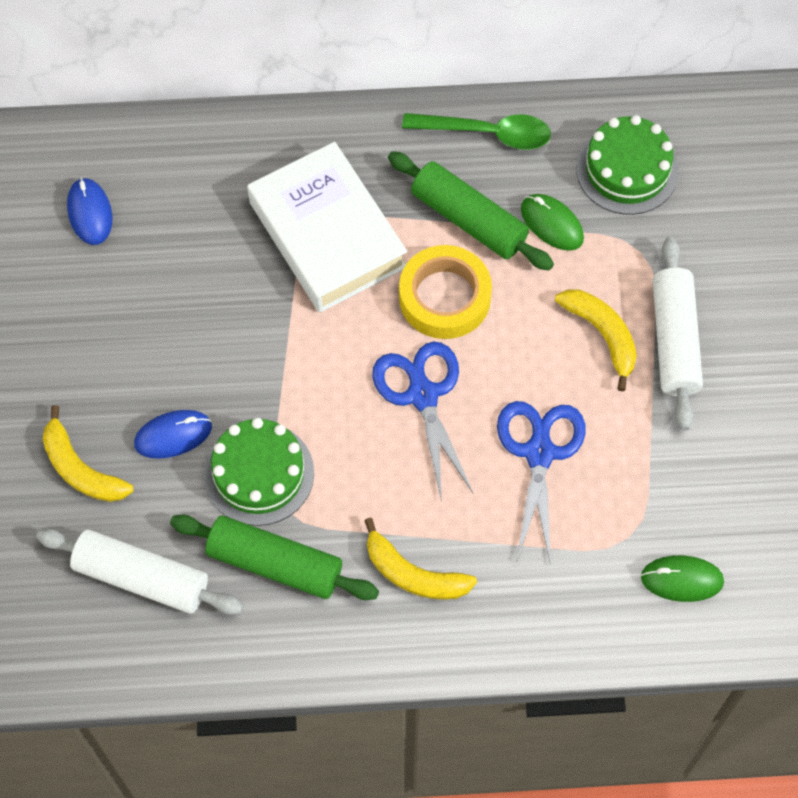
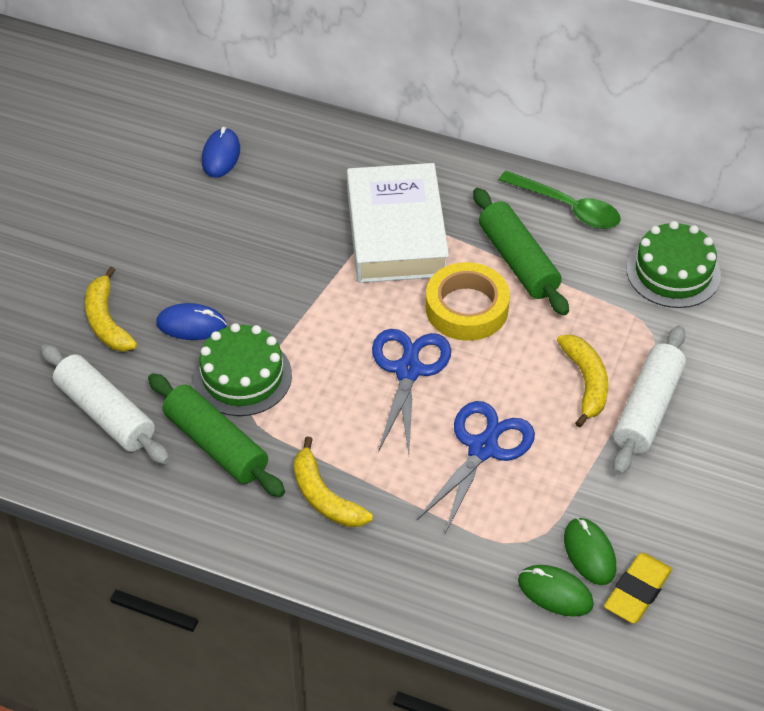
camera: 25 degrees right, 15 degrees down
(551, 224) = (586, 288): green mouse -> green mouse (589, 553)
(755, 544) = (637, 591): none -> yellow eraser

